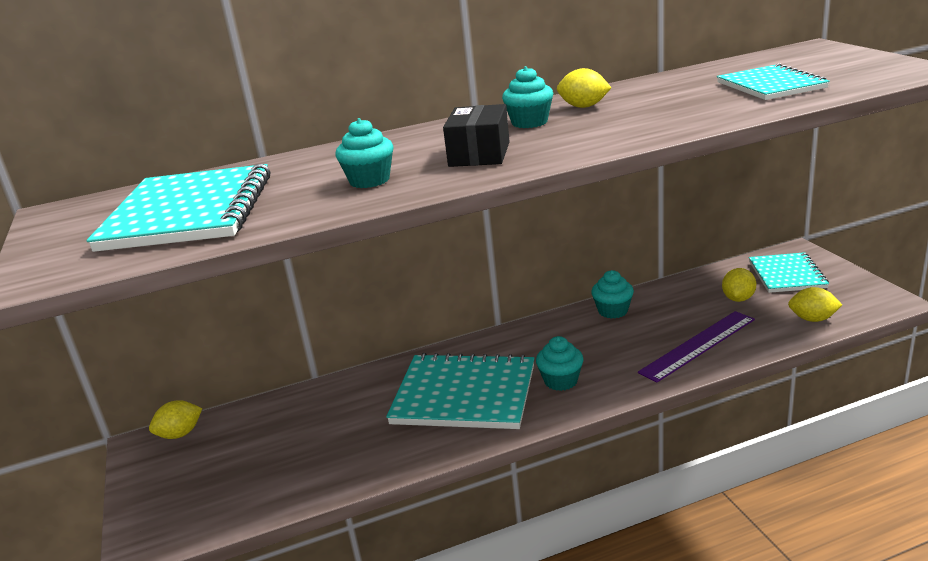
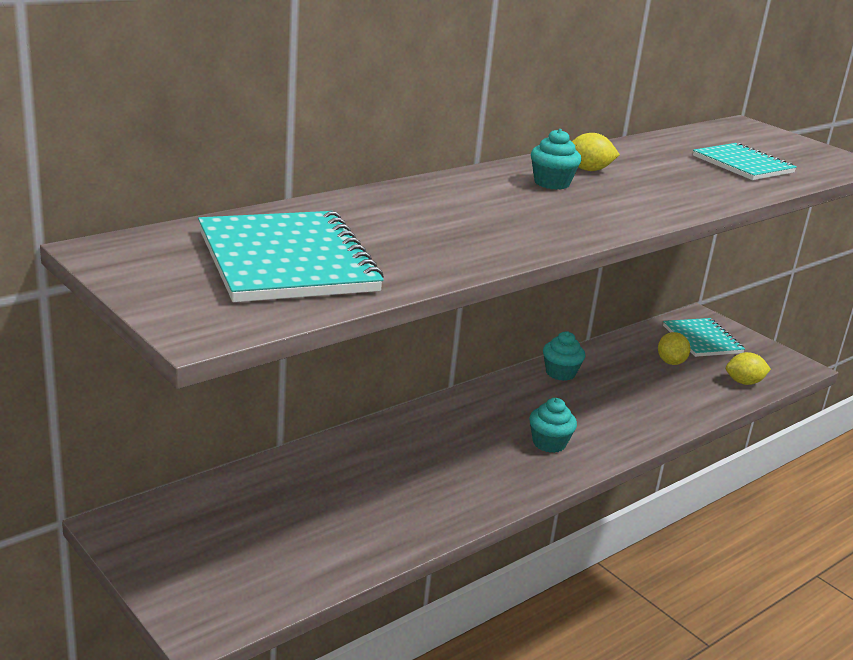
camera: 25 degrees left, 0 degrees up
(180, 434) = (158, 511): yellow lemon -> none
(369, 180) = (453, 237): turquoise cupcake -> none
(464, 395) = (460, 459): turquoise notebook -> none
(479, 154) = (538, 215): black box -> none
(698, 345) = (658, 407): purple ruler -> none

